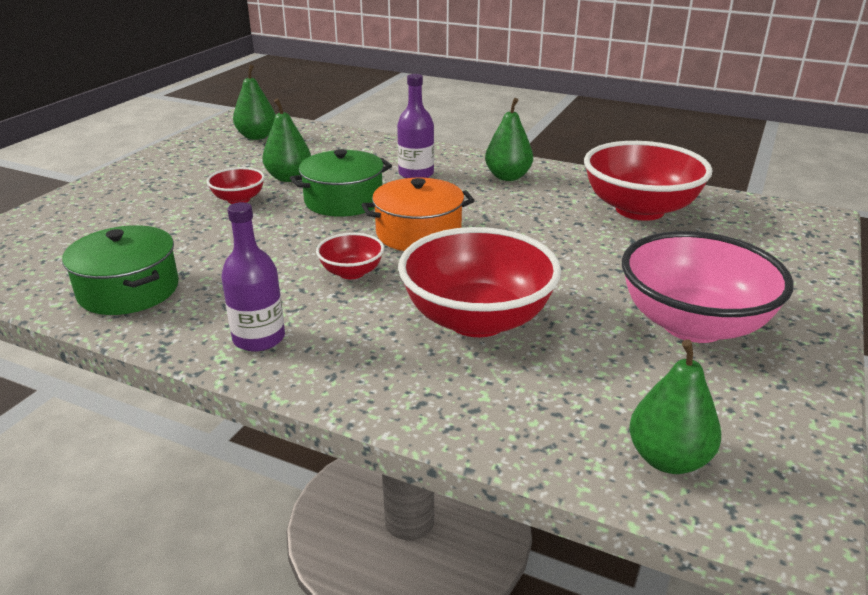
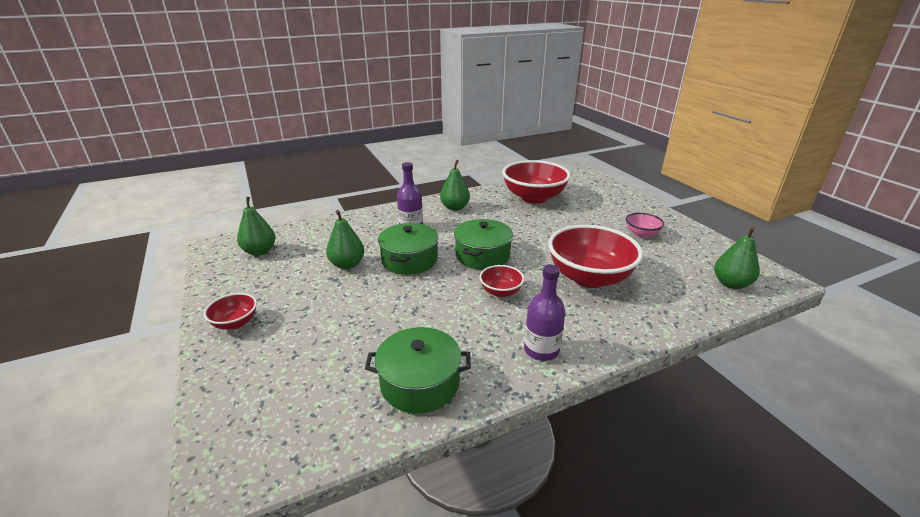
camera: 50 degrees left, 0 degrees up
(239, 199) = (348, 293): red bowl -> red bowl (235, 323)
(418, 233) = (482, 255): orange pot -> green pot
(693, 324) = (641, 234): pink bowl -> pink bowl, size x0.48

